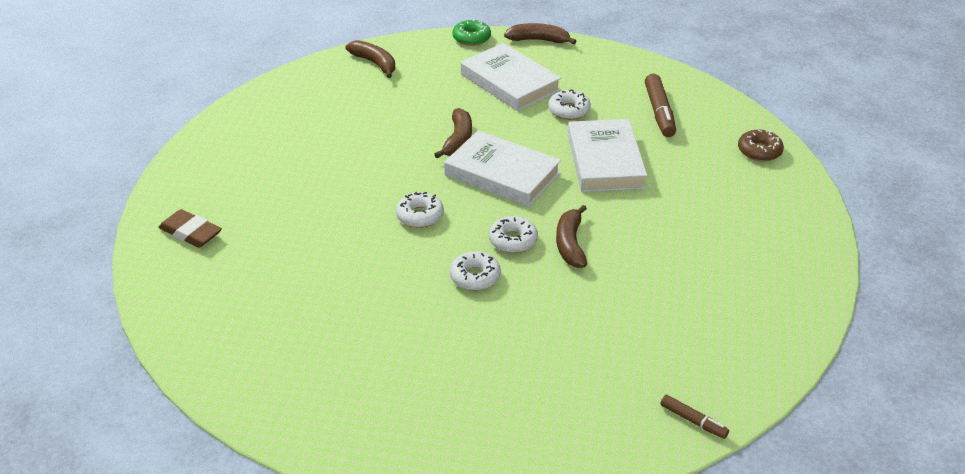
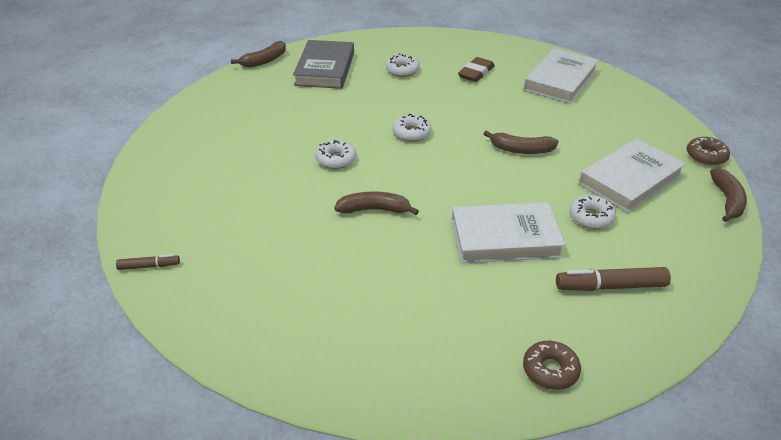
camera: 90 degrees right, 0 degrees up
(190, 233) = (390, 48): brown eraser -> brown eraser (476, 73)
(237, 298) = (325, 69): none -> grey book
(375, 63) = (631, 104): brown banana -> brown banana (264, 61)
(471, 38) = (706, 156): green donut -> brown donut
(502, 174) = (473, 174): white book -> white book (560, 80)
(513, 240) = (380, 178): white donut -> white donut (402, 70)
(693, 421) = (149, 266): brown marker -> brown marker turned 135 degrees counterclockwise

